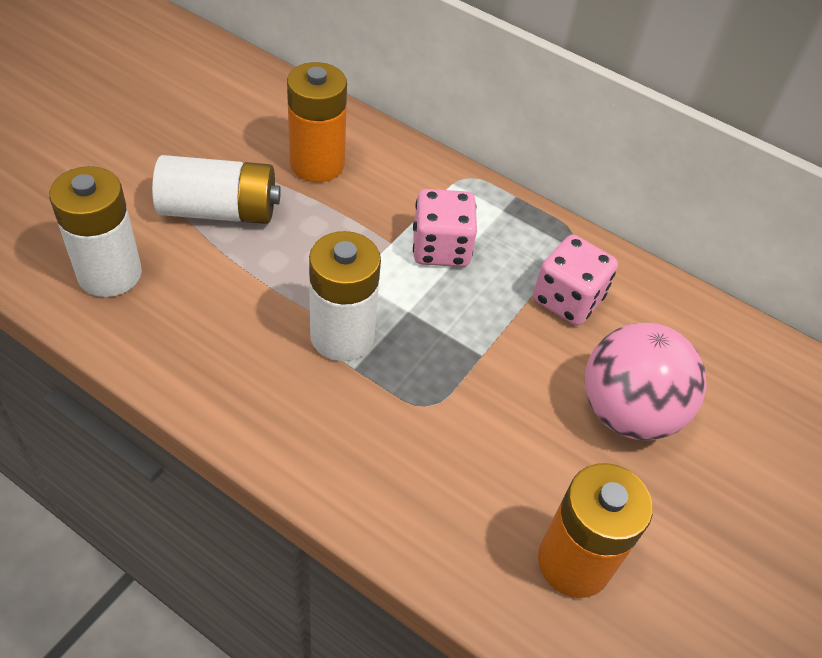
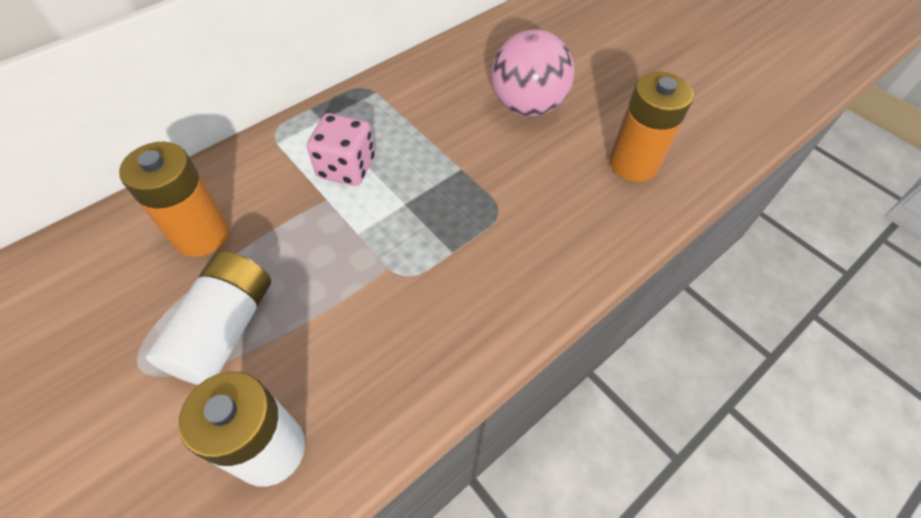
camera: 70 degrees left, 5 degrees up
(342, 336) = (417, 254): white battery -> none
(567, 300) = (424, 108): pink dice -> none

